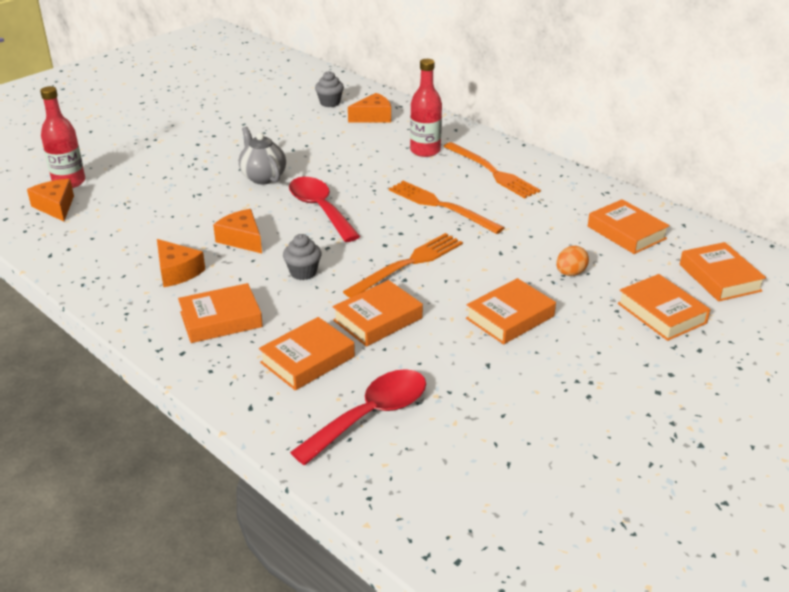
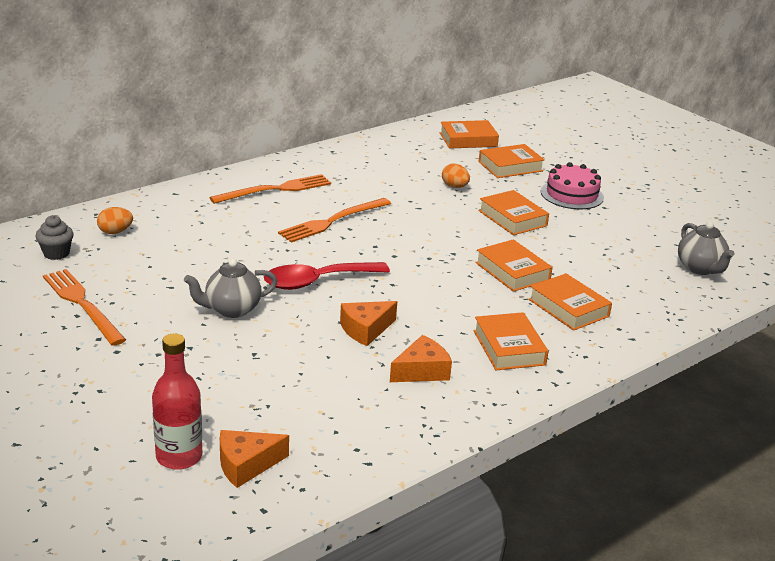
camera: 85 degrees left, 5 degrees down
(303, 272) = (435, 300): grey cupcake -> none
(371, 415) = (635, 287): red spoon -> none
(373, 117) = (115, 232): orange cheese -> orange egg
(408, 264) = (430, 248): orange fork -> orange fork (82, 304)
(425, 151) = (215, 214): red bottle -> none
(443, 483) = (700, 268): none -> grey teapot
(609, 366) = (572, 194): none -> pink cake
(626, 232) = (399, 156): orange book -> none

